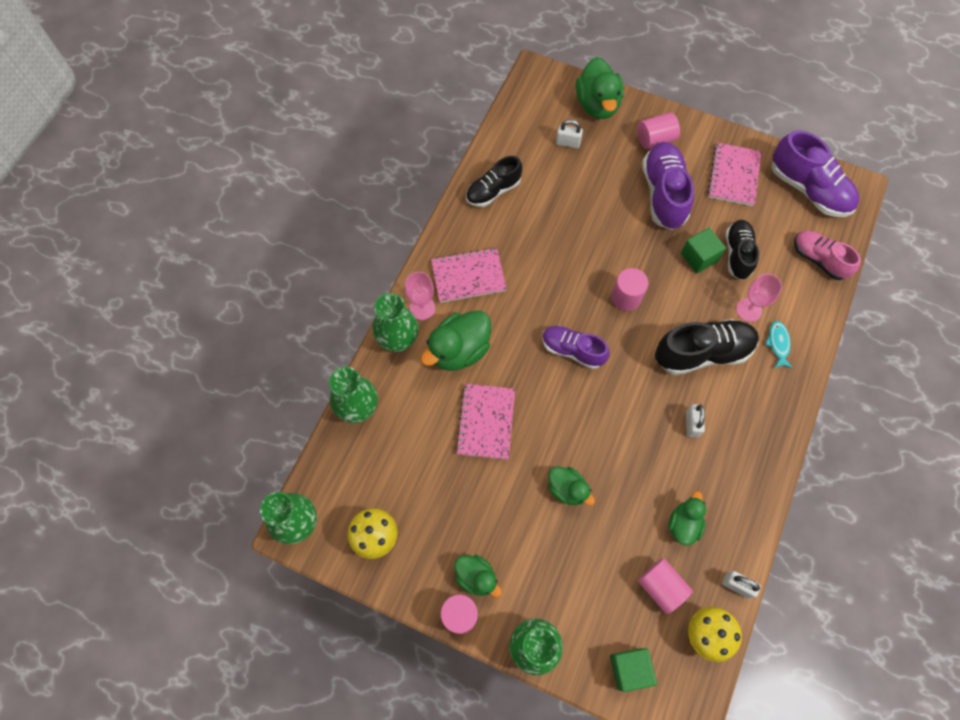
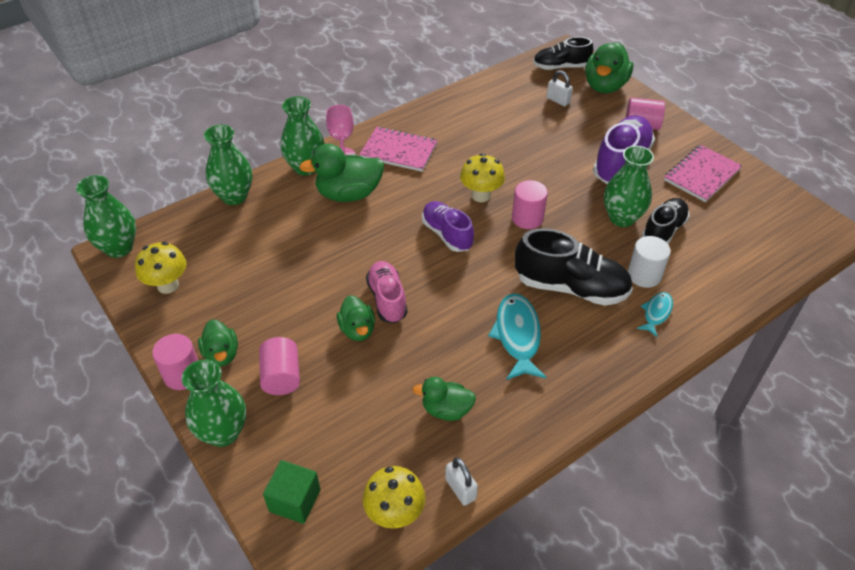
camera: 30 degrees right, 20 degrees down
(486, 422) = (328, 250): pink notebook -> none
(493, 191) = (467, 107): black shoe -> black shoe (561, 67)
(572, 292) = (481, 195): none -> yellow mushroom
(661, 587) = (382, 449): pink cylinder -> pink cylinder (281, 376)
(683, 524) = (446, 410): green duck -> green duck turned 135 degrees counterclockwise
(692, 424) = (517, 336): white padlock -> turquoise fish
(699, 257) = (622, 218): green cube -> green vase
(749, 310) = (644, 275): pink goblet -> white cylinder
(808, 189) = (775, 212): purple shoe -> none
(818, 259) = (749, 267): pink shoe -> pink shoe (387, 299)

